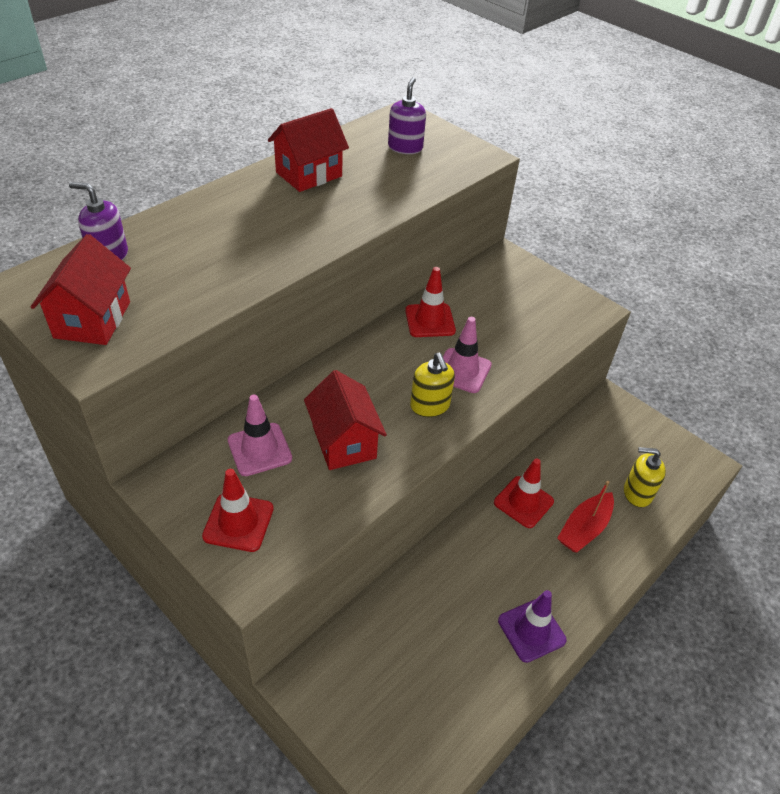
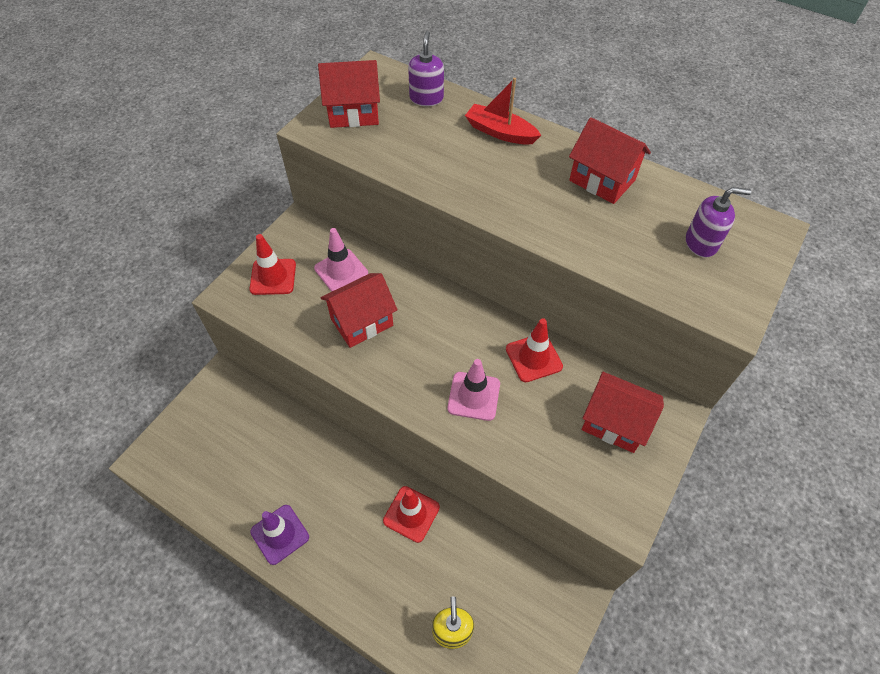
camera: 80 degrees right, 10 degrees up
(430, 406) = (420, 376): yellow soap dispenser -> none
(507, 290) = (614, 423): none -> red house
(584, 529) = (394, 575): red boat -> red boat (500, 132)

